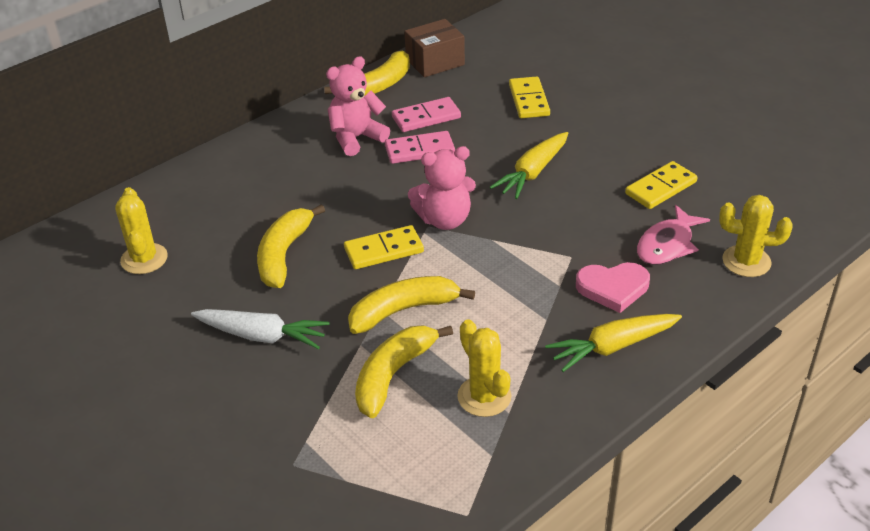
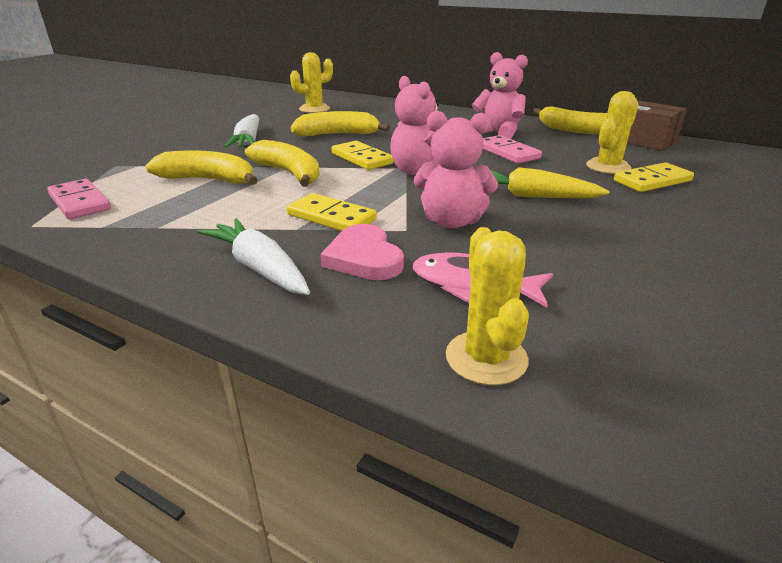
camera: 70 degrees right, 10 degrees down
(426, 117) = (558, 149): pink domino -> pink domino (79, 202)
(484, 396) = (180, 214): yellow cactus -> yellow cactus (608, 167)
(566, 228) = (452, 221): none -> pink teddy bear
(613, 347) = (260, 268): yellow carrot -> white carrot
(660, 188) = (589, 269): yellow domino -> yellow domino (331, 217)

